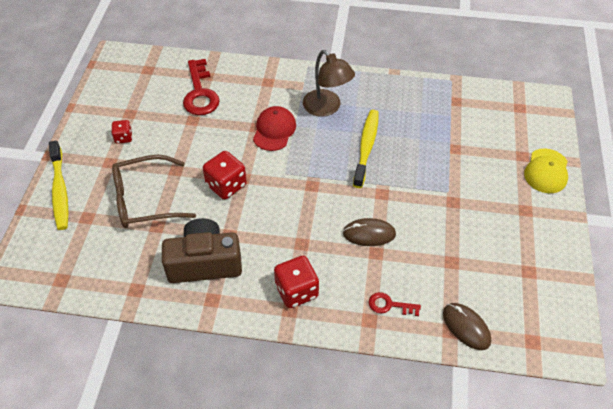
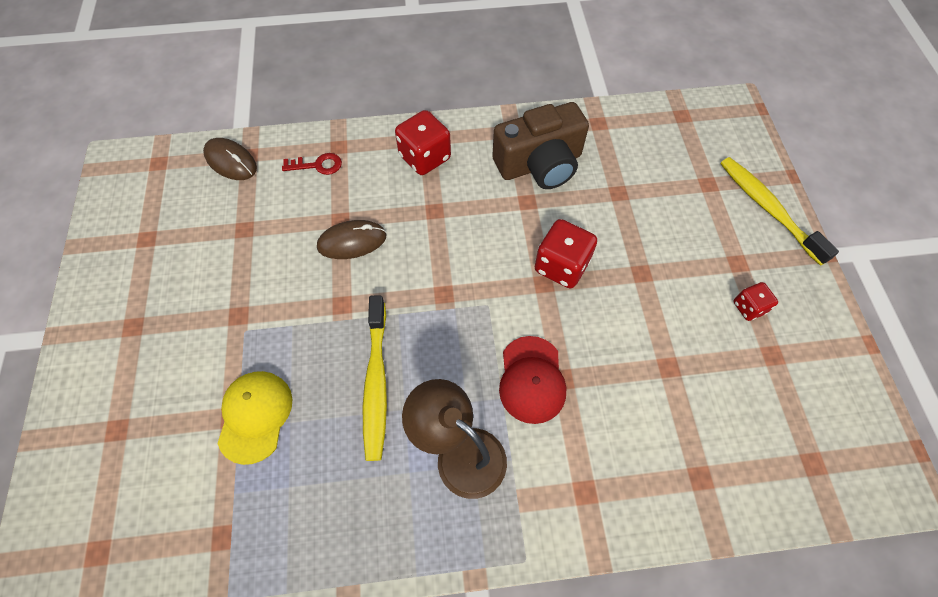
camera: 165 degrees right, 10 degrees up
(145, 199) = (654, 222): brown glasses -> none
(200, 93) = (689, 430): red key -> none
(546, 171) = (82, 406): yellow cap -> yellow cap (255, 416)

